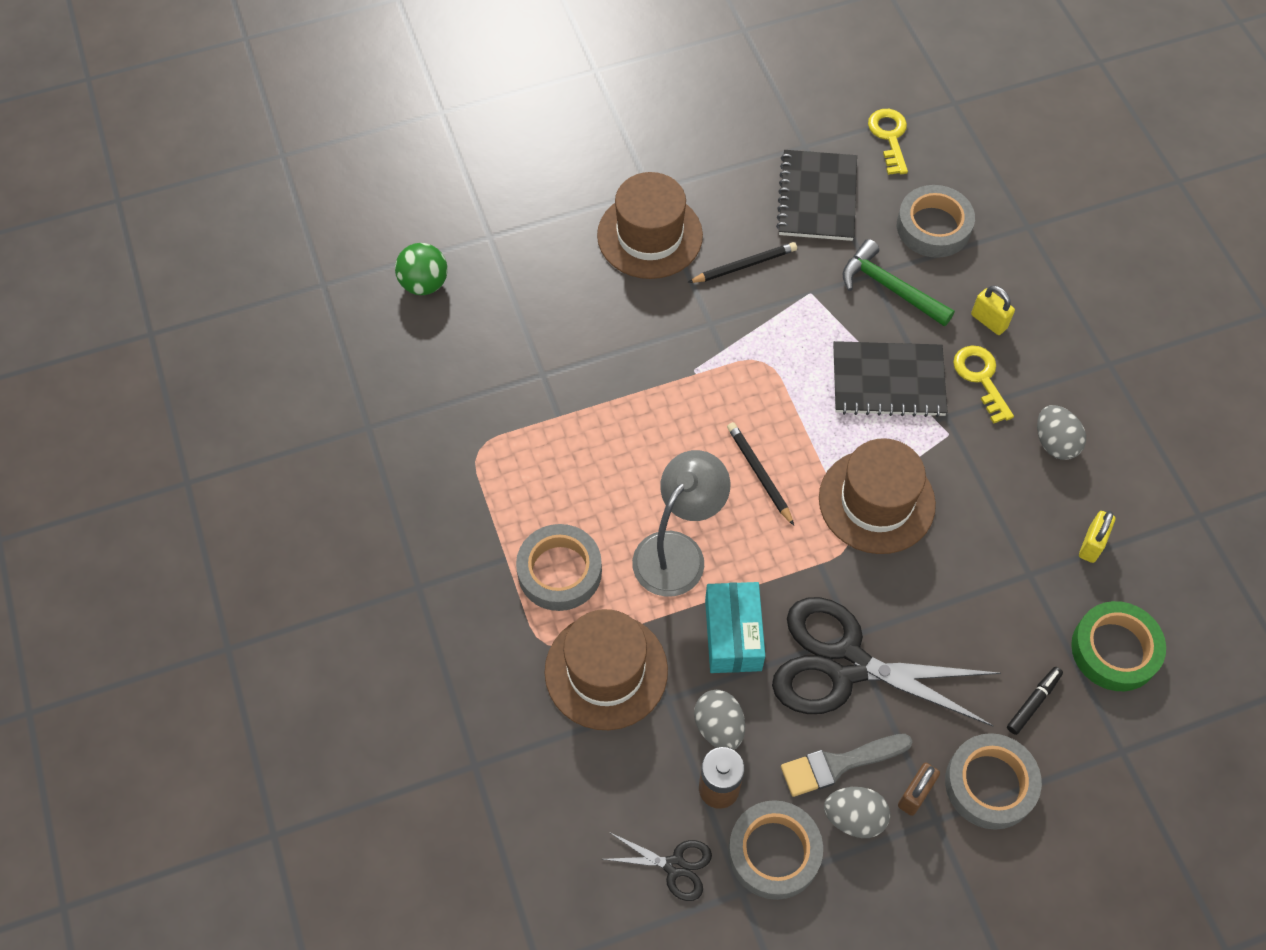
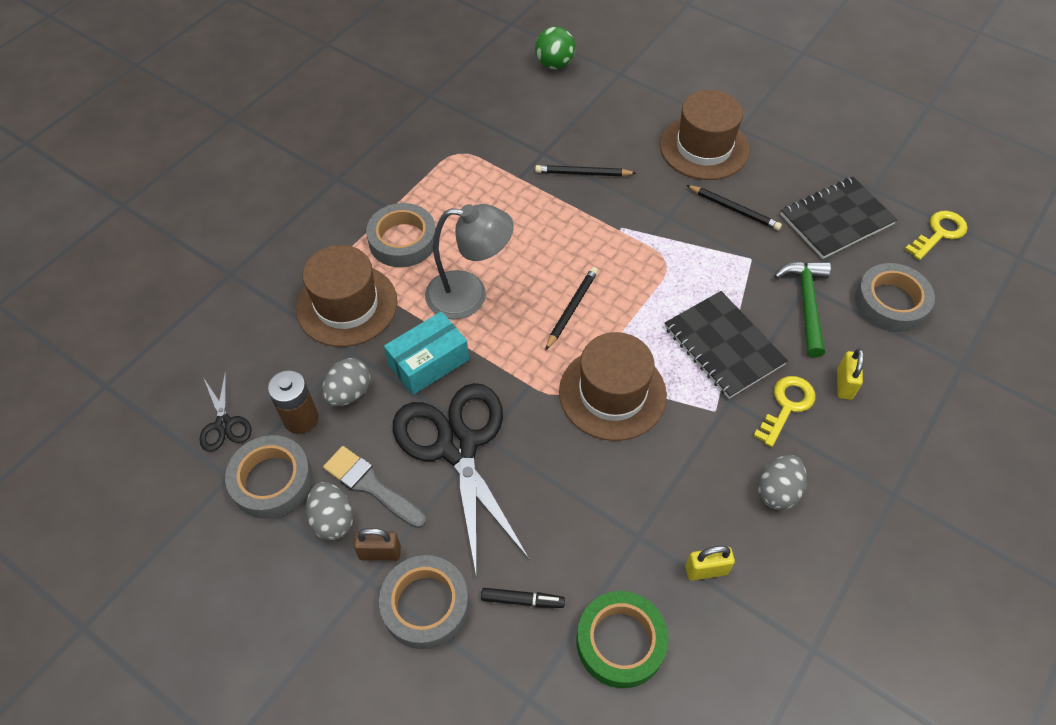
camera: 55 degrees right, 5 degrees down
(599, 357) = (582, 173): none -> black pencil

